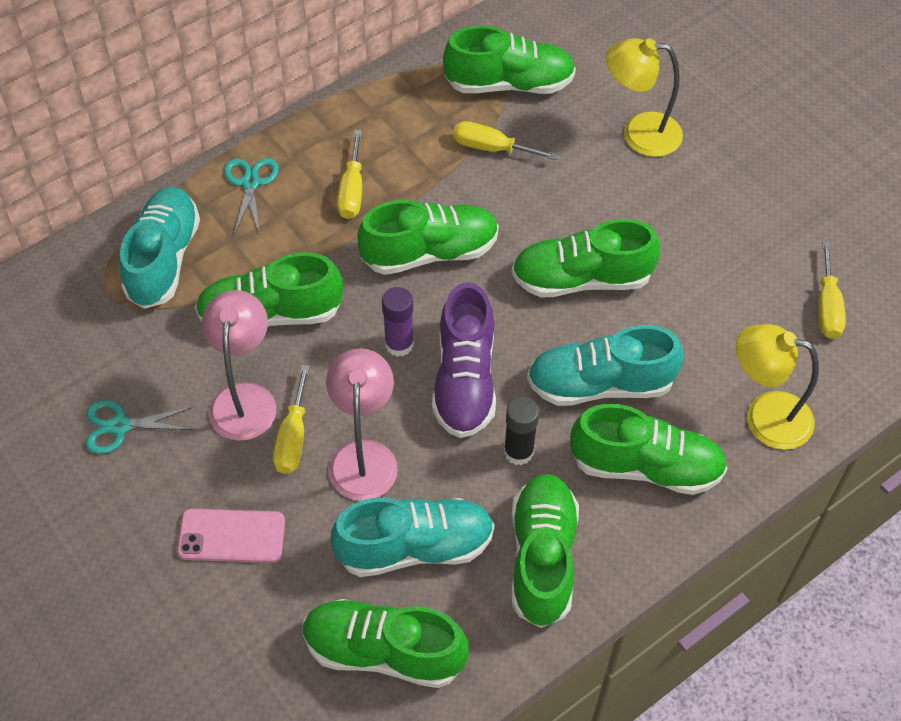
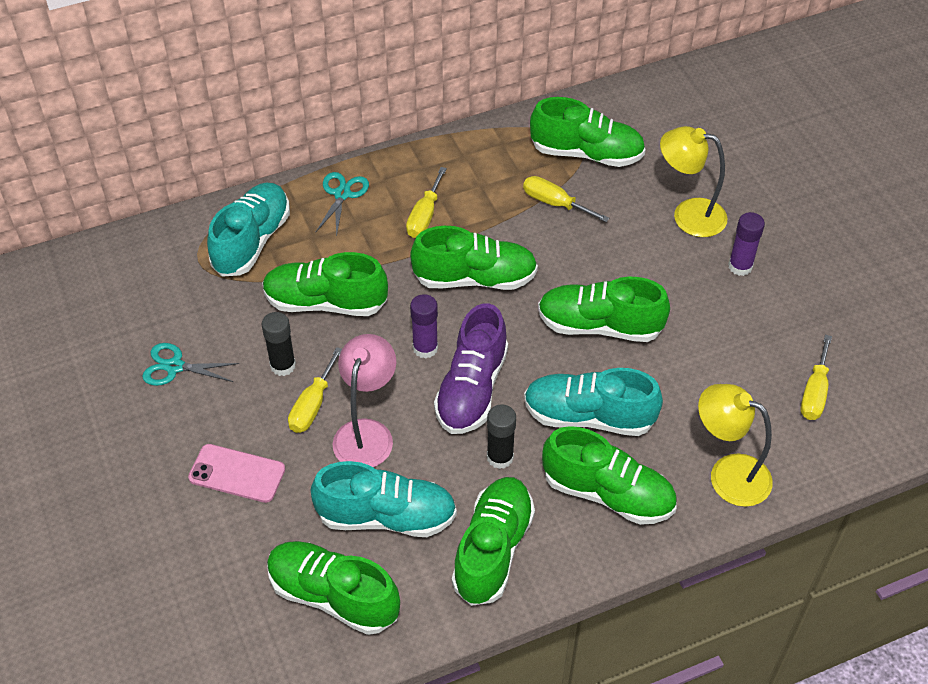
camera: 15 degrees right, 5 degrees down
(245, 398) = (283, 365): pink lamp -> black glue stick
(710, 181) = (740, 266): none -> purple glue stick

